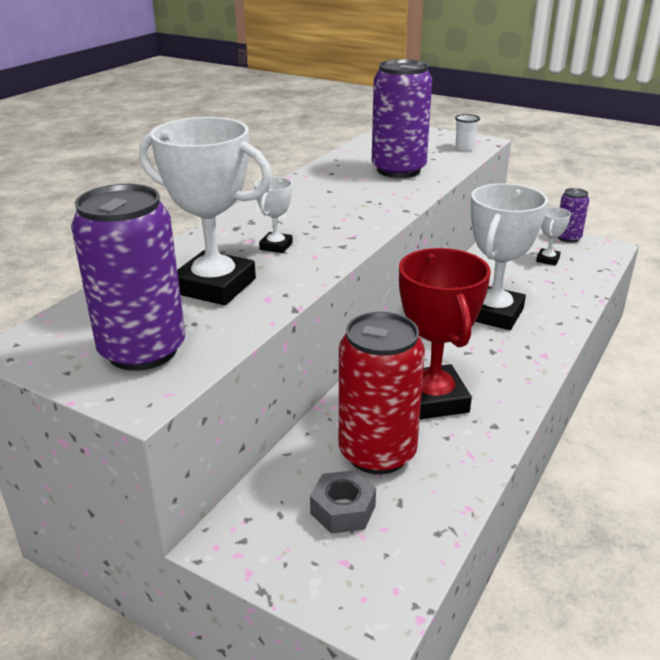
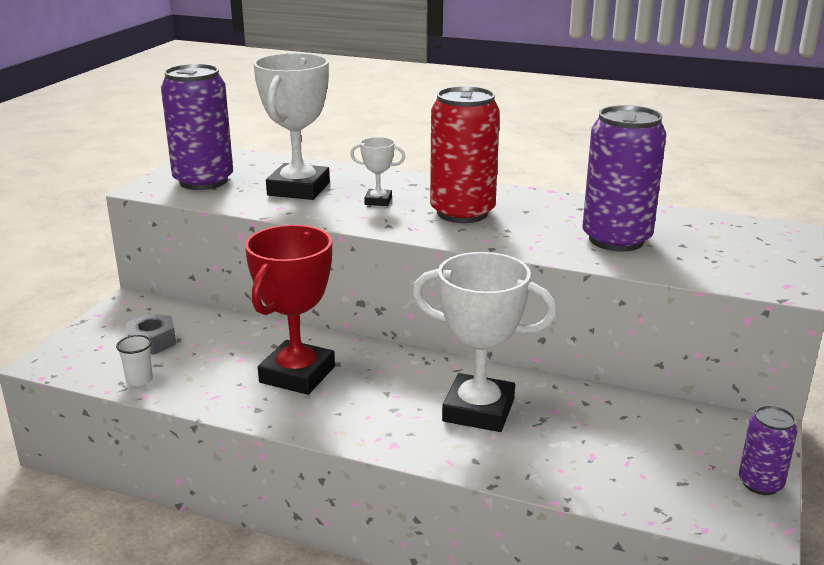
camera: 80 degrees right, 5 degrees down
(377, 453) = (218, 351): red can -> red can (462, 213)
(432, 399) = (297, 374): red trophy -> red trophy turned 45 degrees counterclockwise
(464, 148) = (742, 276): white cup -> white cup (139, 380)
(547, 259) = (662, 459): white trophy -> none

